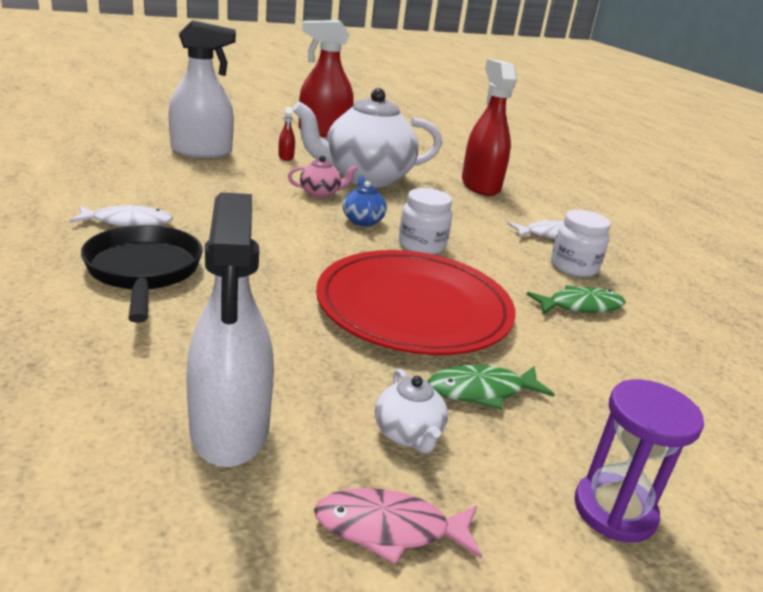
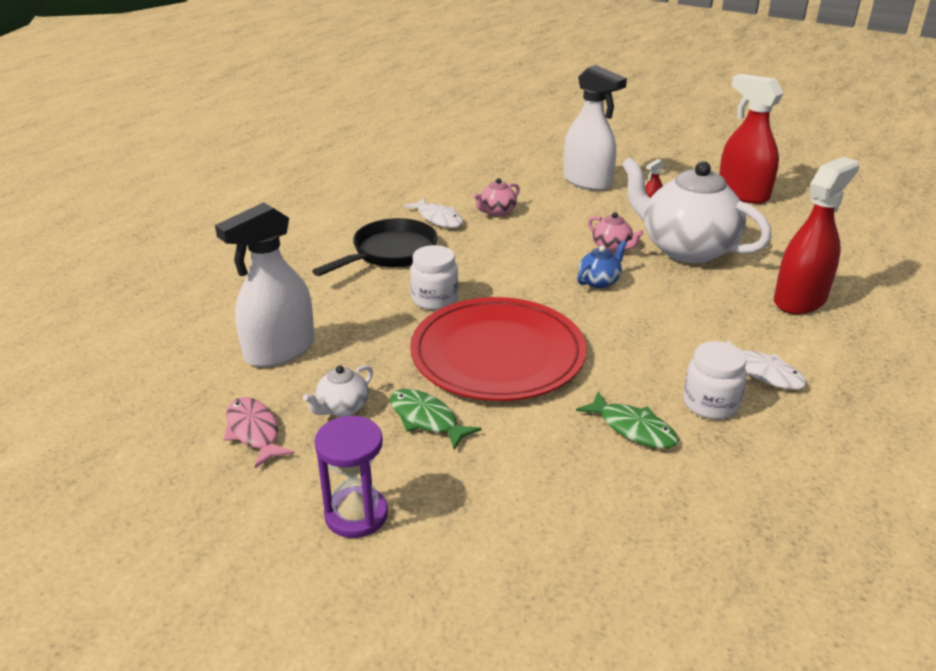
camera: 60 degrees right, 5 degrees up
(173, 198) = (497, 212): none -> pink teapot
(422, 246) = (604, 320): white jar -> white jar (434, 299)

